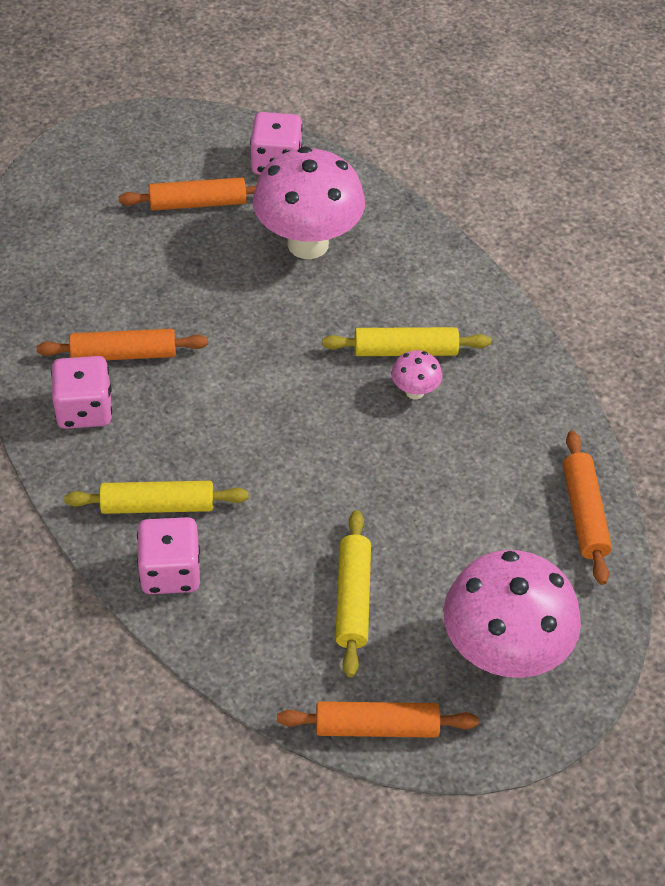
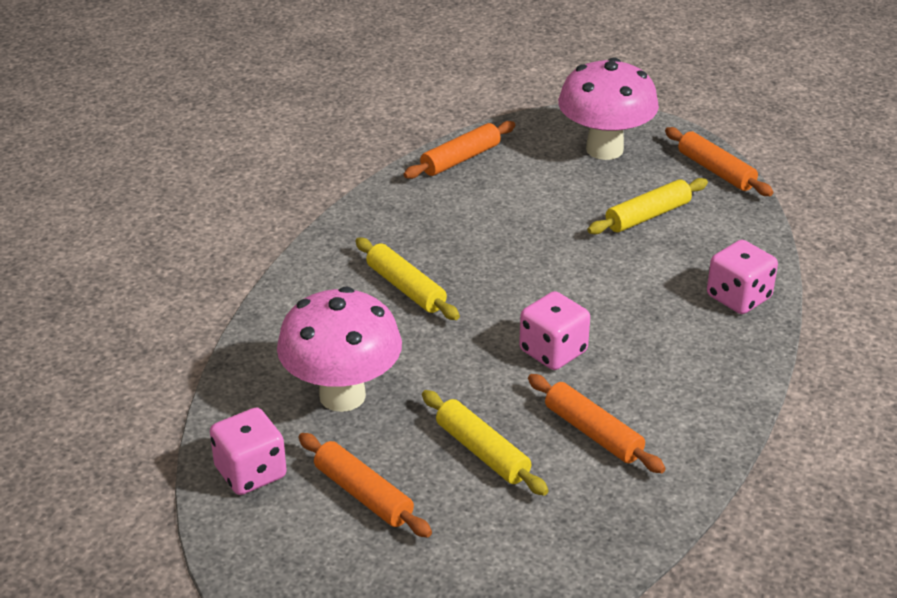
camera: 125 degrees left, 15 degrees down
(84, 410) = (673, 420): pink dice -> pink dice (553, 351)
(157, 505) = (699, 332): yellow rolling pin -> yellow rolling pin (482, 452)
(414, 391) = (442, 266): pink mushroom -> none

